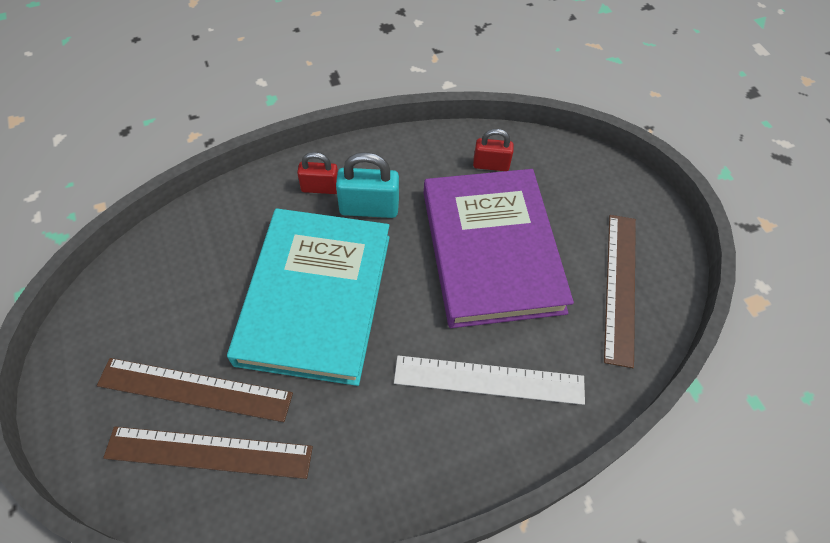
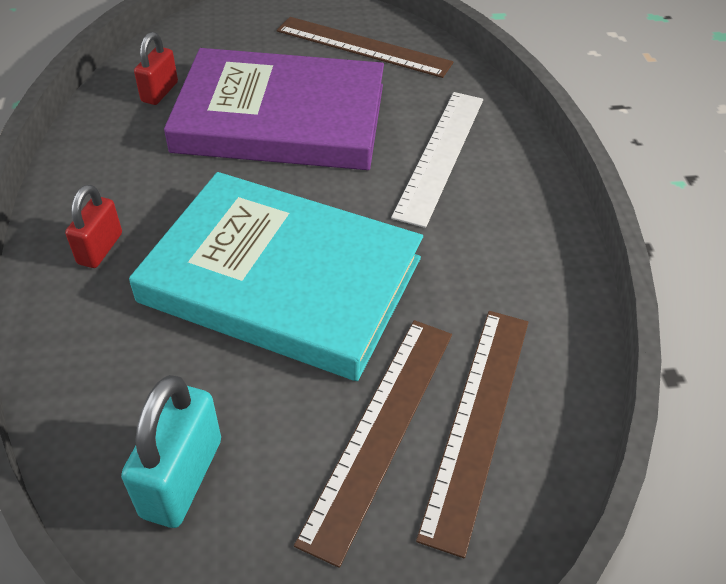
camera: 75 degrees left, 10 degrees down
(369, 208) = (164, 206): turquoise padlock -> turquoise padlock (182, 478)

